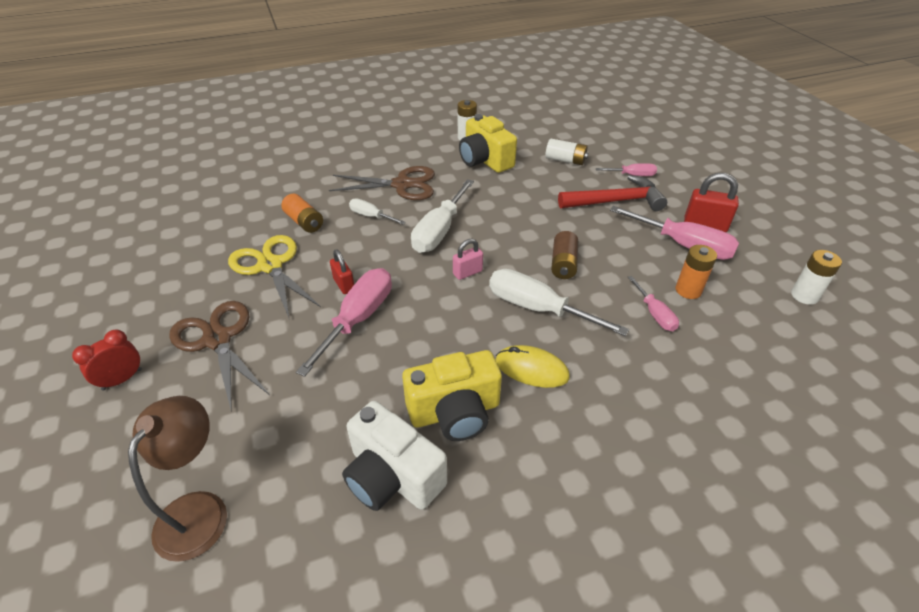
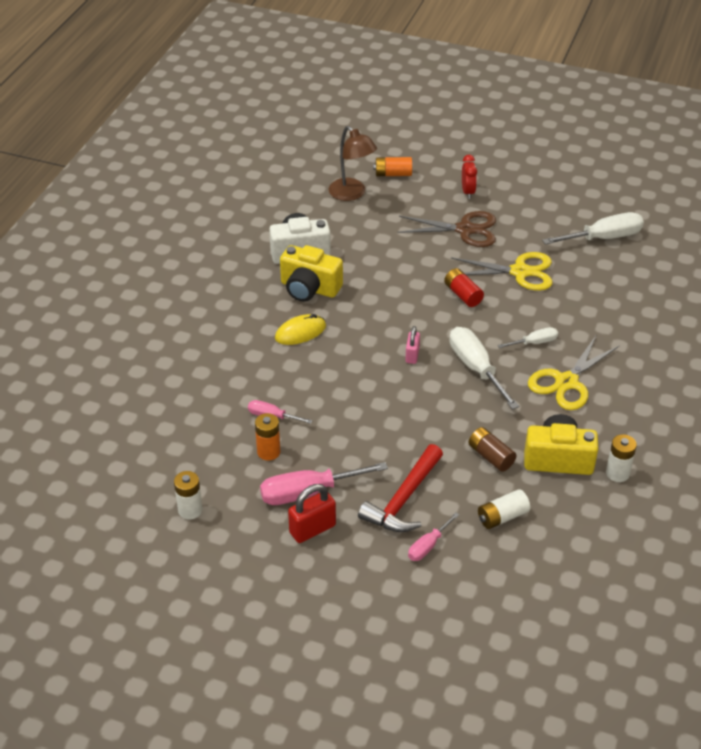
camera: 130 degrees right, 0 degrees up
(304, 222) = (561, 306): orange battery -> orange battery (393, 174)
(344, 284) = (463, 295): red padlock -> red battery
(358, 319) = (422, 287): pink screwdriver -> none
(402, 185) = (566, 382): brown scissors -> yellow scissors
(455, 412) = (309, 288): yellow camera -> yellow camera turned 90 degrees counterclockwise
(537, 308) = (341, 366): white screwdriver -> white screwdriver (603, 238)
(563, 264) = (366, 408): brown battery -> brown battery (491, 456)

